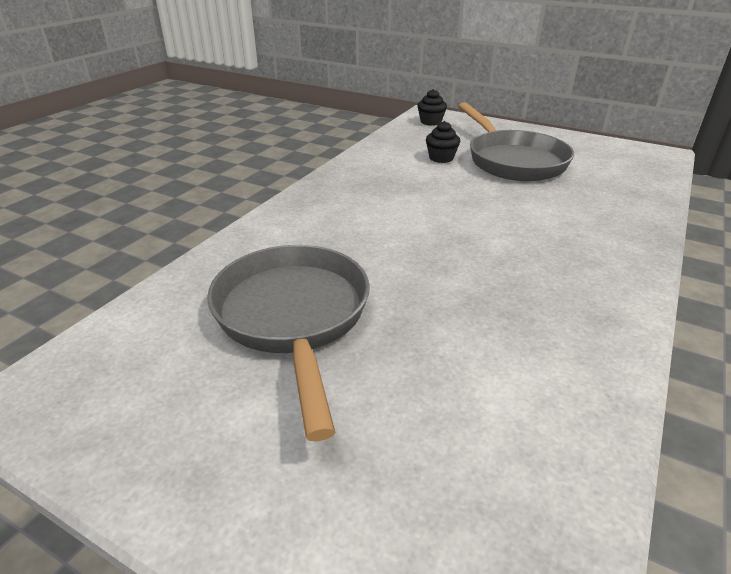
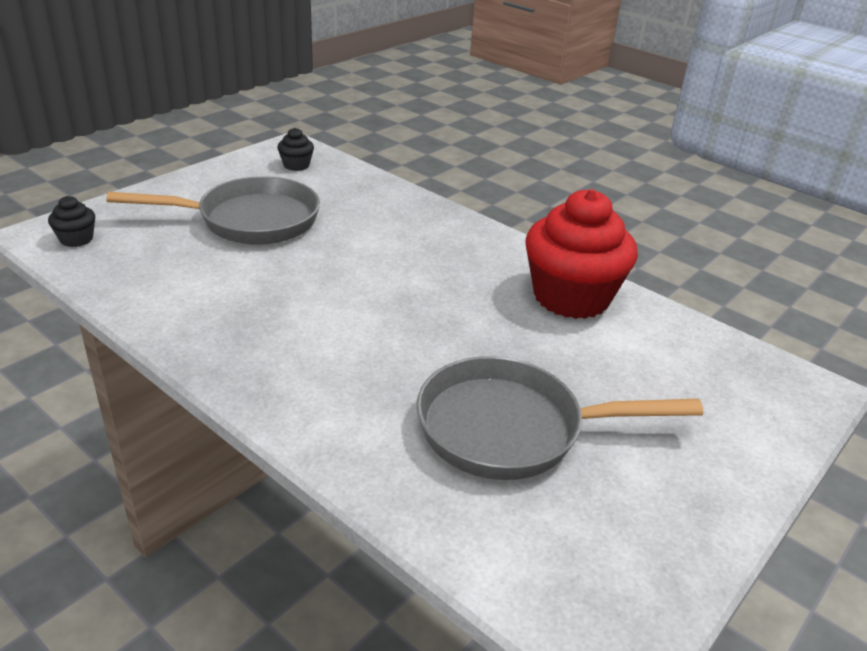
camera: 80 degrees left, 0 degrees up
(441, 158) = (206, 262): black cupcake -> black cupcake (296, 165)
(559, 345) = (571, 297): none -> red cupcake

